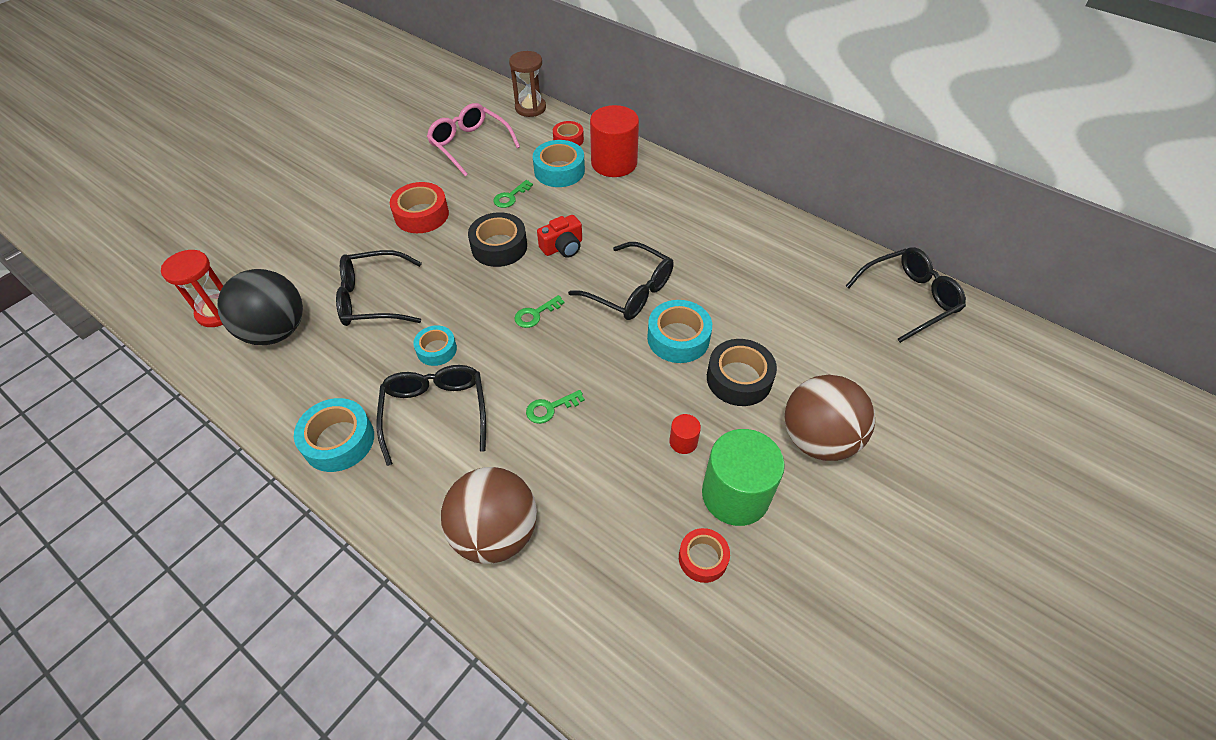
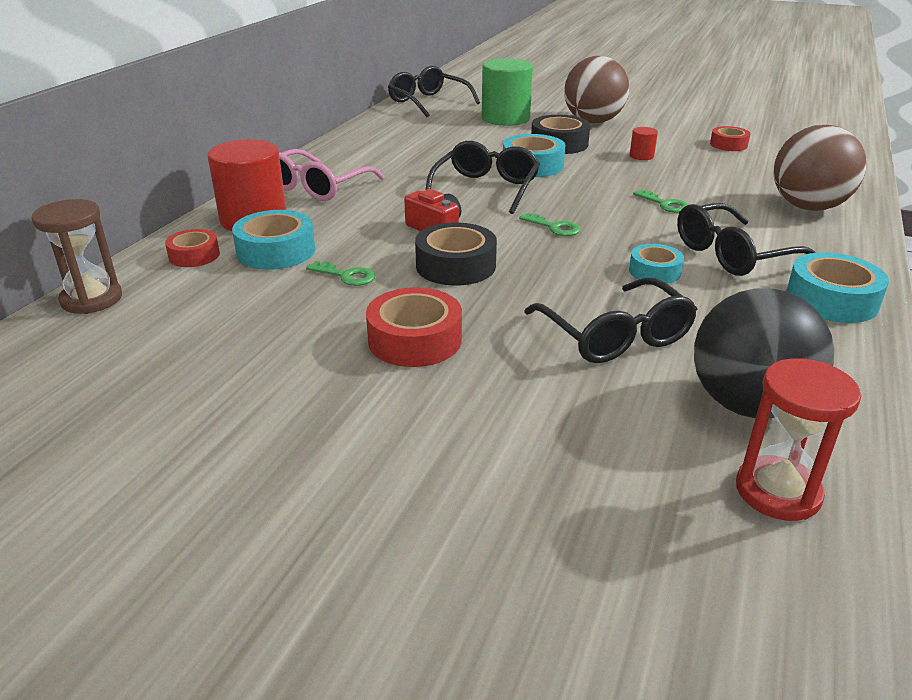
camera: 105 degrees left, 20 degrees down
(469, 145) = (207, 336): pink glasses -> pink glasses (317, 187)
(735, 495) = (668, 139): green cylinder -> green cylinder (505, 118)

